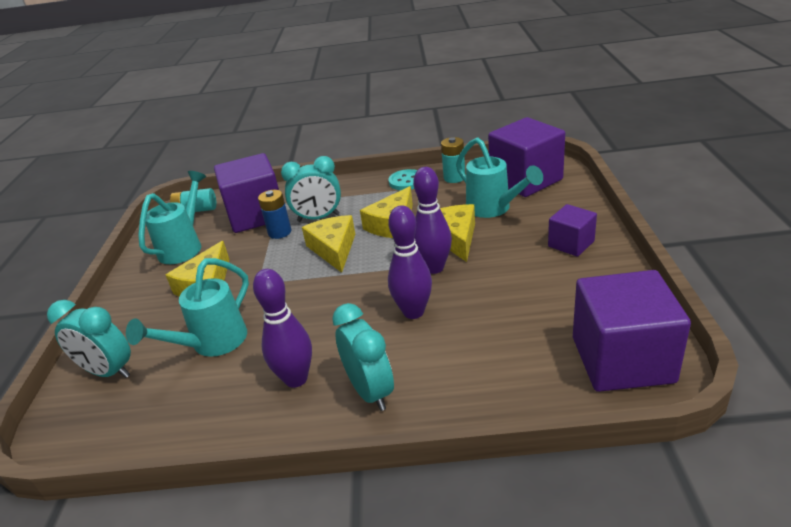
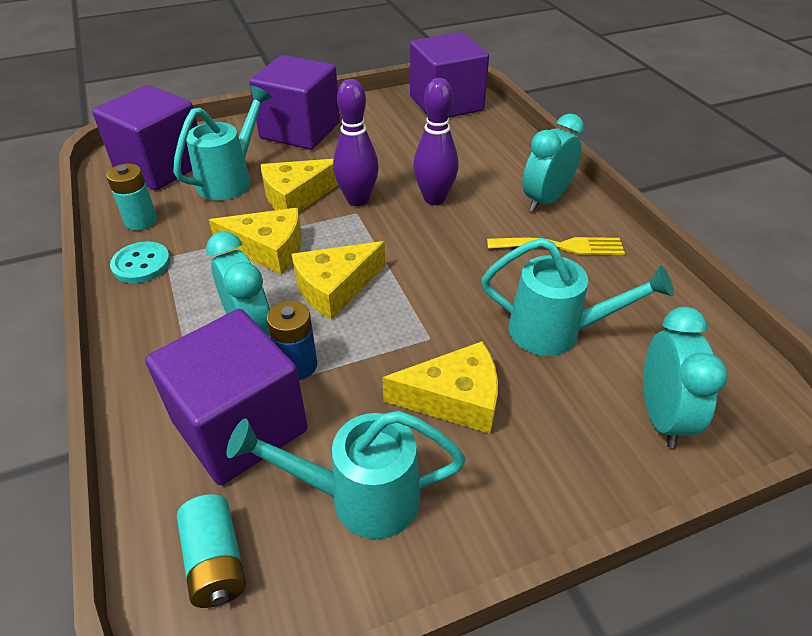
camera: 115 degrees left, 10 degrees up
(296, 379) = (561, 246): purple bowling pin -> yellow fork
(571, 244) = (300, 130): purple cube -> purple cube, size x1.85

